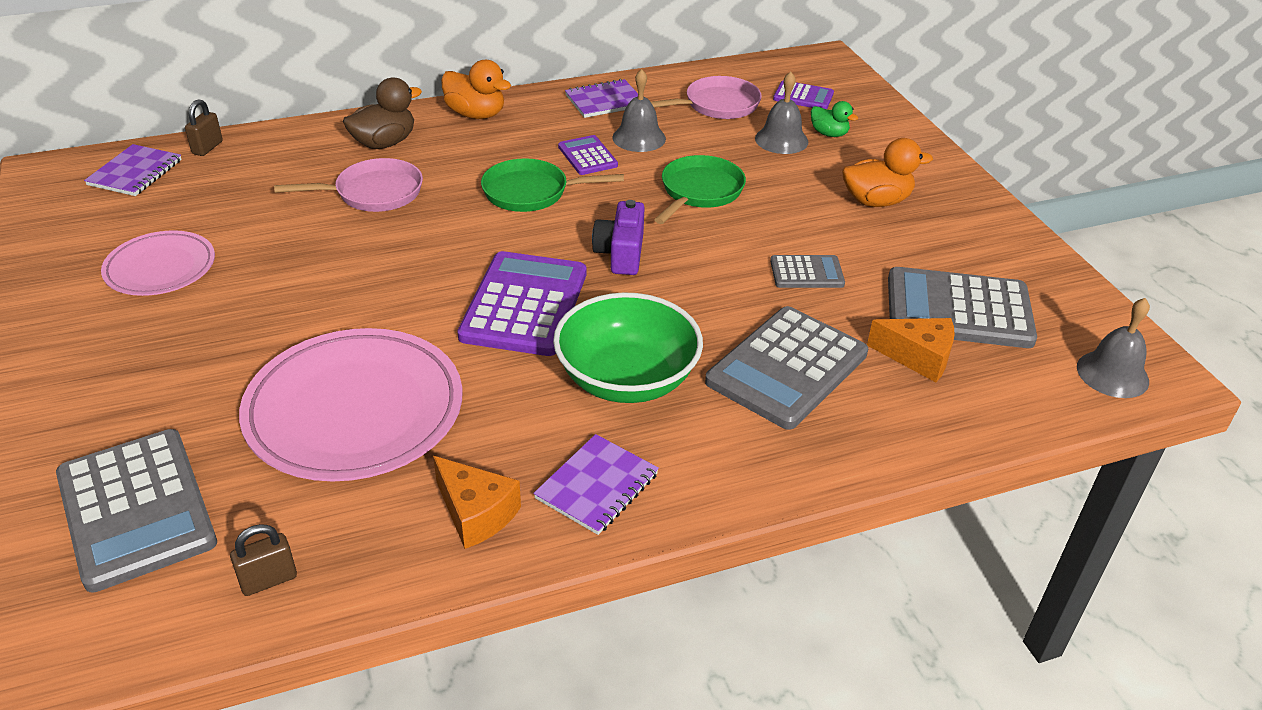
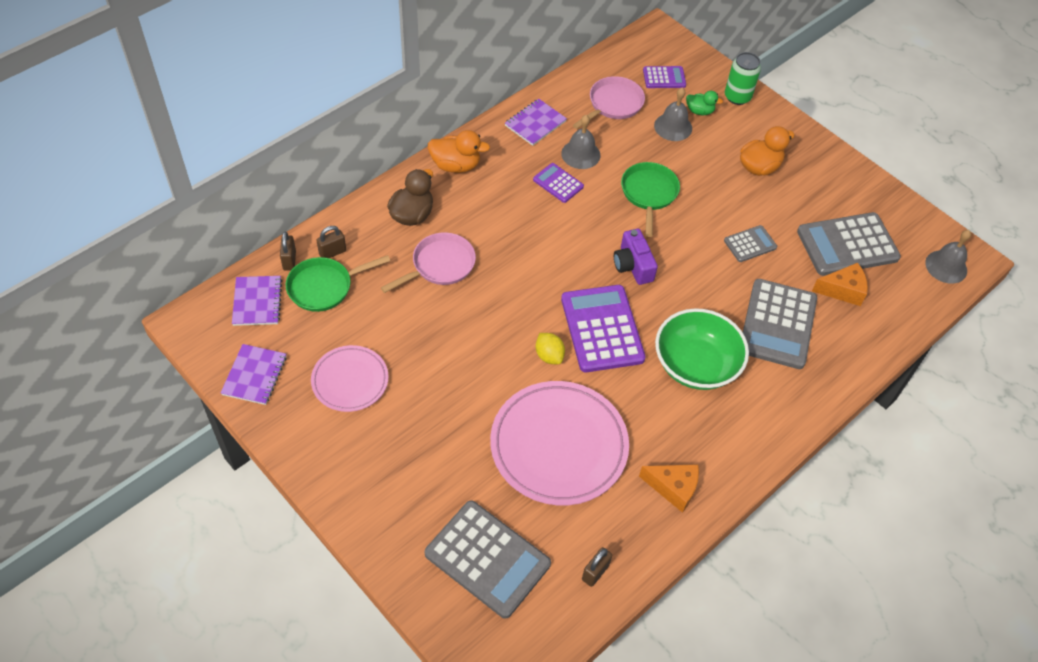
camera: 25 degrees left, 15 degrees up
(261, 152) = (332, 252): none -> brown padlock
(429, 312) = (549, 355): none -> yellow lemon
(531, 192) = (543, 230): green pan -> green pan (324, 287)
(597, 486) = (725, 446): purple notebook -> purple notebook (254, 375)
(891, 132) = (737, 97): none -> green can

